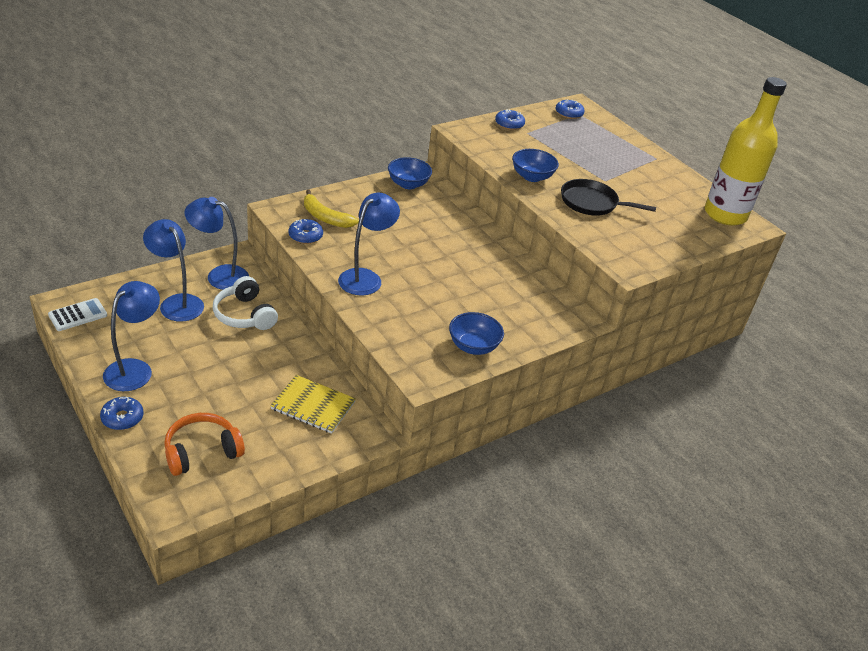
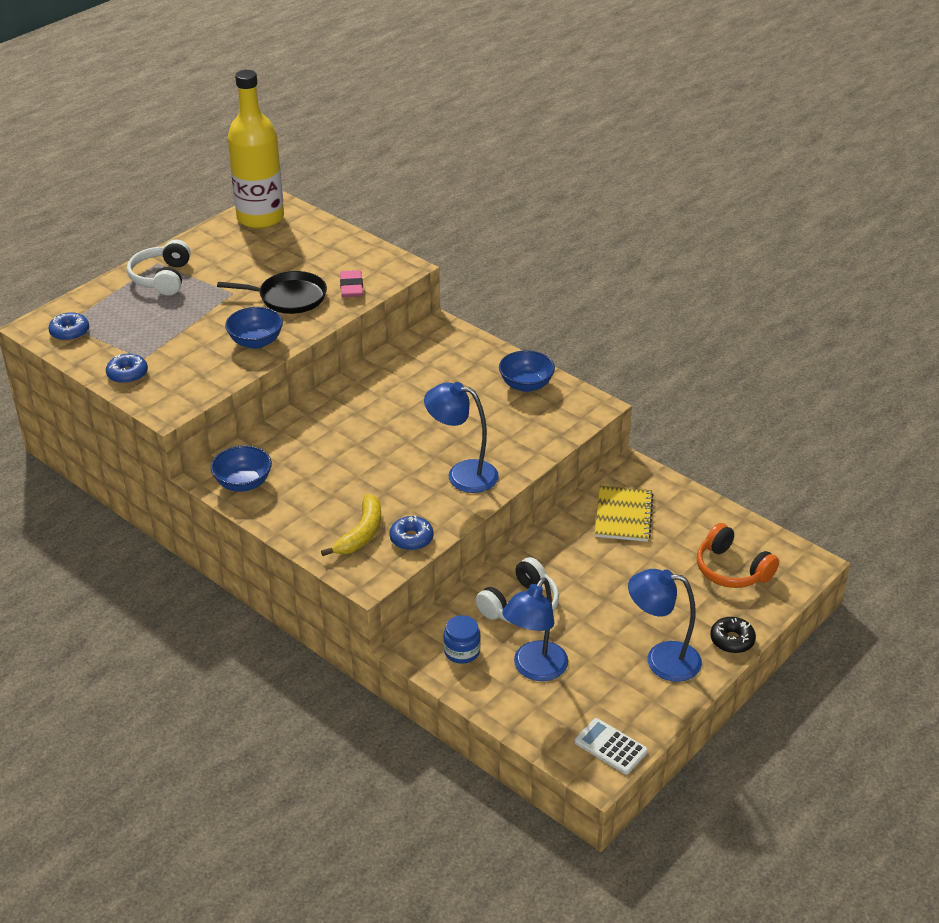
camera: 100 degrees left, 0 degrees up
(122, 418) = (732, 640): blue donut -> black donut
(219, 275) = (462, 651): blue lamp -> blue jar
(591, 203) = (289, 297): black pan -> black pan turned 90 degrees counterclockwise
(600, 235) = (351, 287): none -> pink eraser
(633, 156) = (162, 278): none -> white headphones

